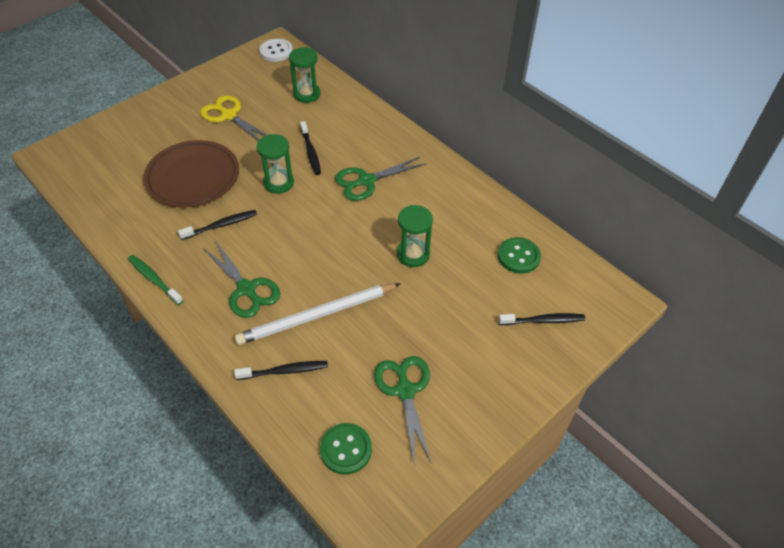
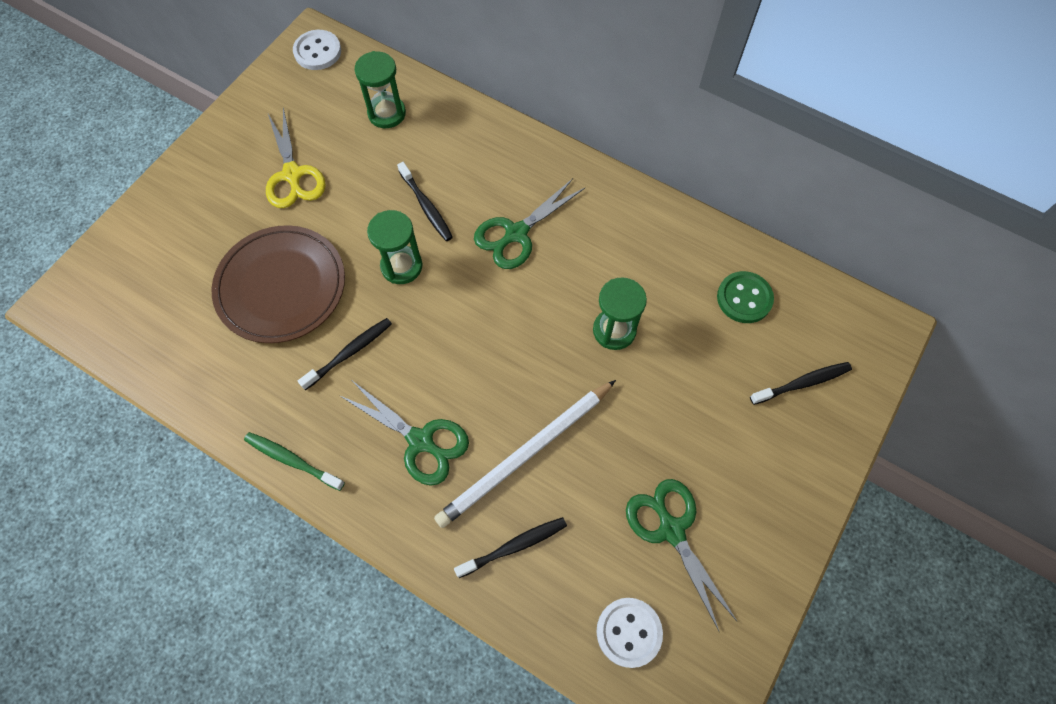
camera: 15 degrees left, 15 degrees up
(229, 116) = (292, 174): yellow scissors -> yellow scissors turned 135 degrees counterclockwise
(346, 449) = (629, 632): green button -> white button

